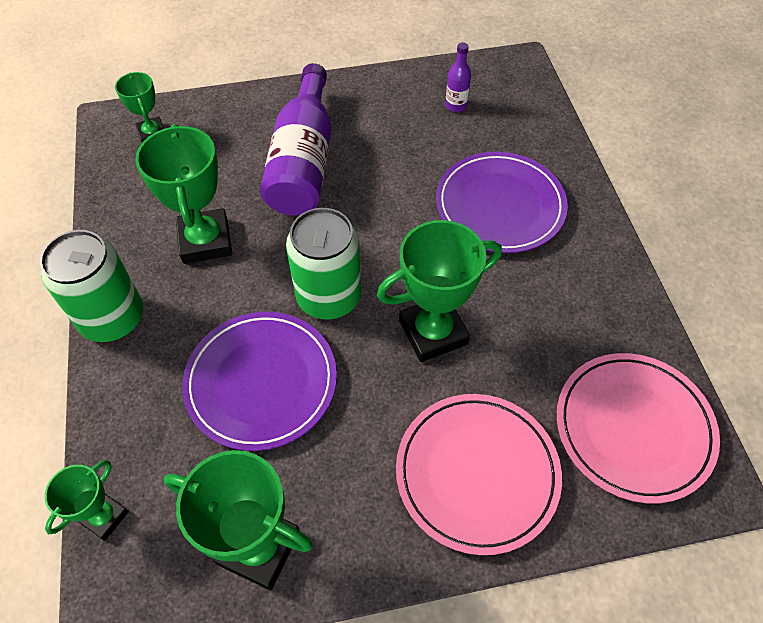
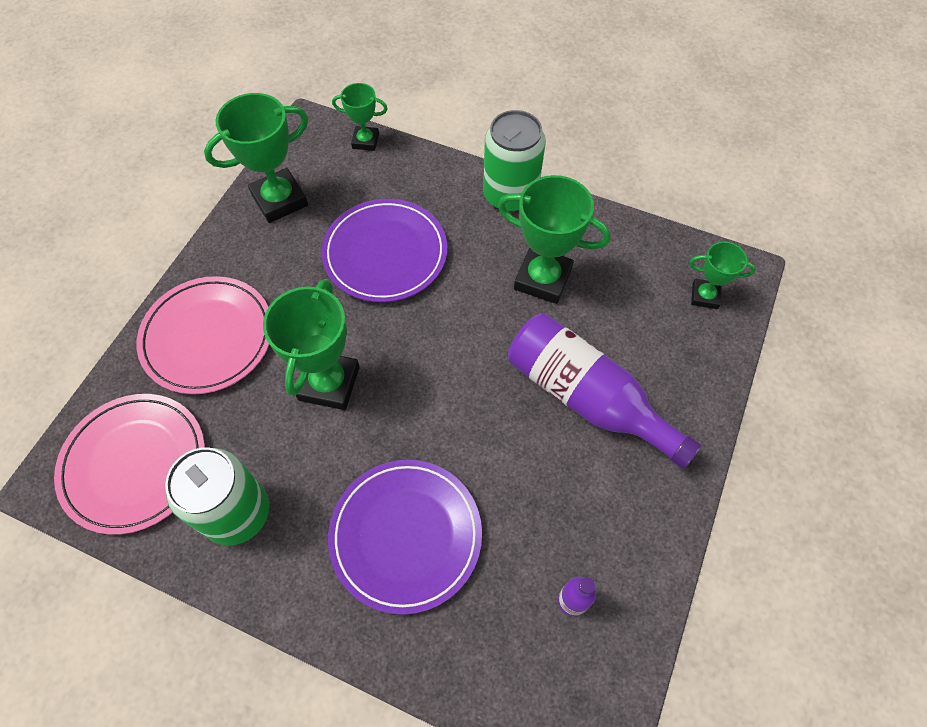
camera: 125 degrees right, 5 degrees up
(104, 517) = (365, 141): green trophy -> green trophy turned 60 degrees counterclockwise
(329, 297) = (420, 332): green can -> green can (237, 513)

